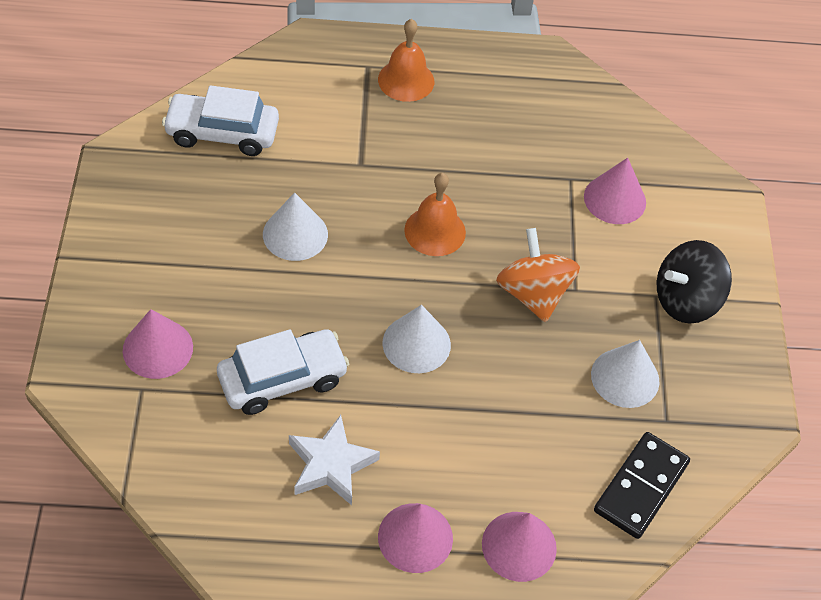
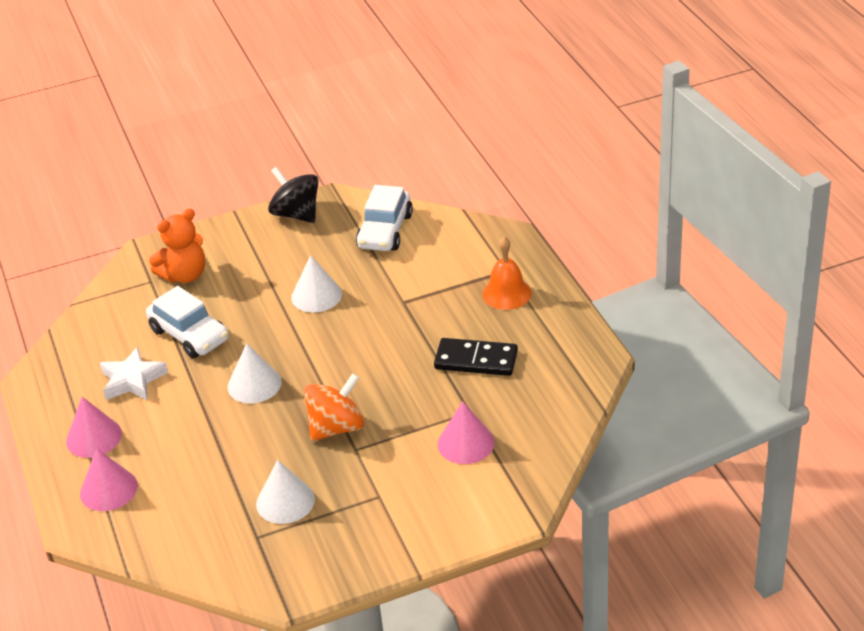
camera: 75 degrees right, 15 degrees down
(158, 348) = (184, 275): pink cone -> orange teddy bear
(222, 133) = (385, 231): white car -> white car turned 150 degrees counterclockwise
(435, 231) = (364, 358): orange bell -> none
(641, 487) = (188, 539): black domino -> black domino (476, 360)
(686, 300) = (384, 515): black spinning top -> black spinning top (296, 214)

